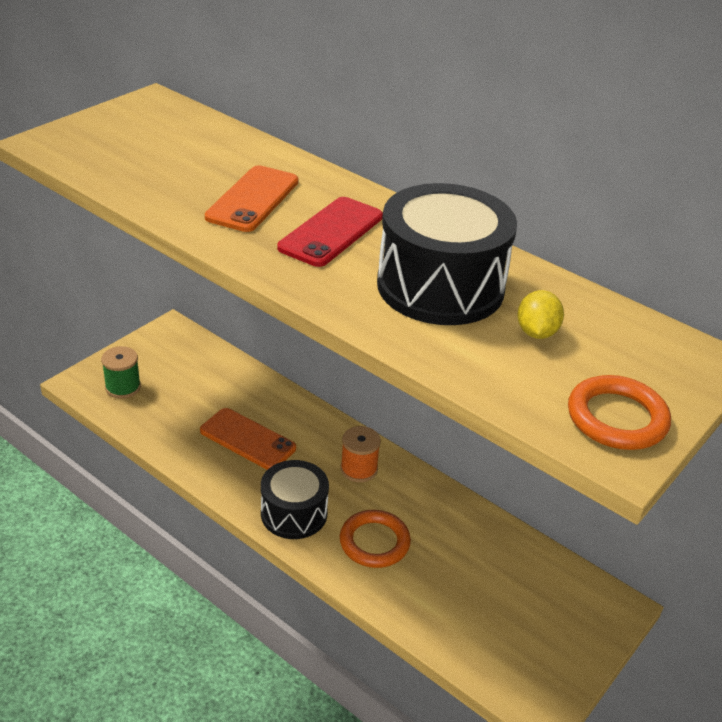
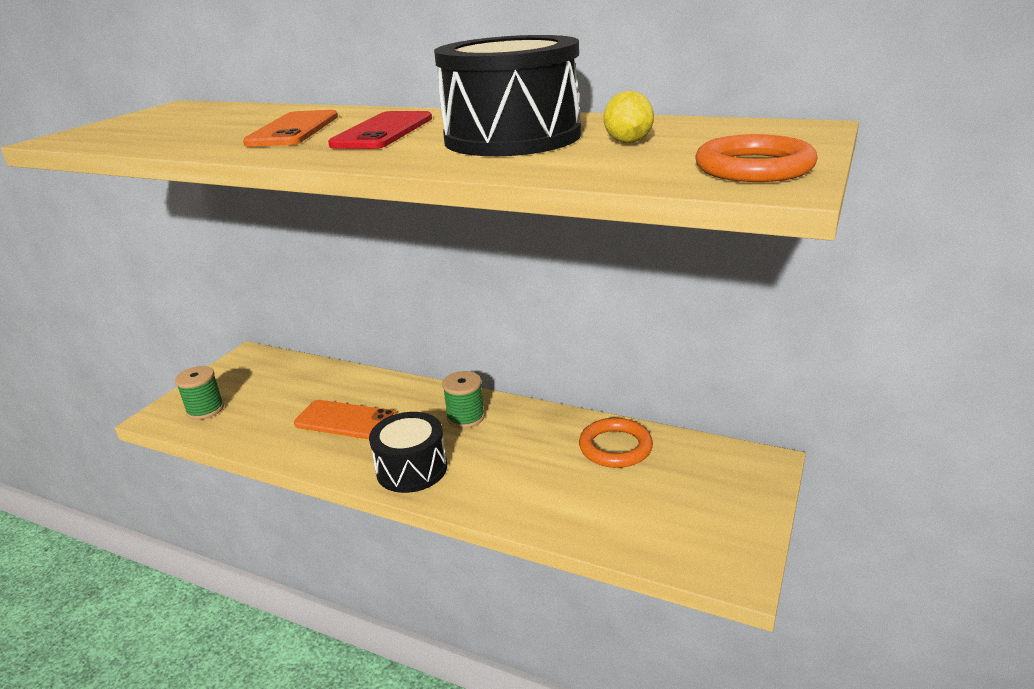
camera: 10 degrees left, 10 degrees down
(359, 469) = (466, 417): orange spool -> green spool
(374, 542) = (503, 472): orange ring -> orange ring (615, 447)

